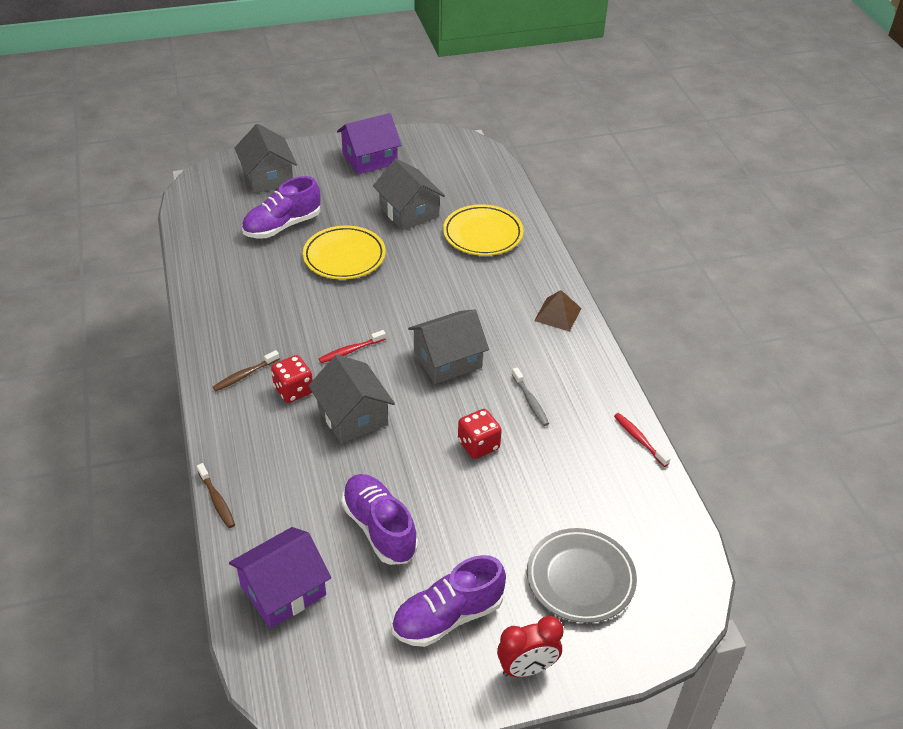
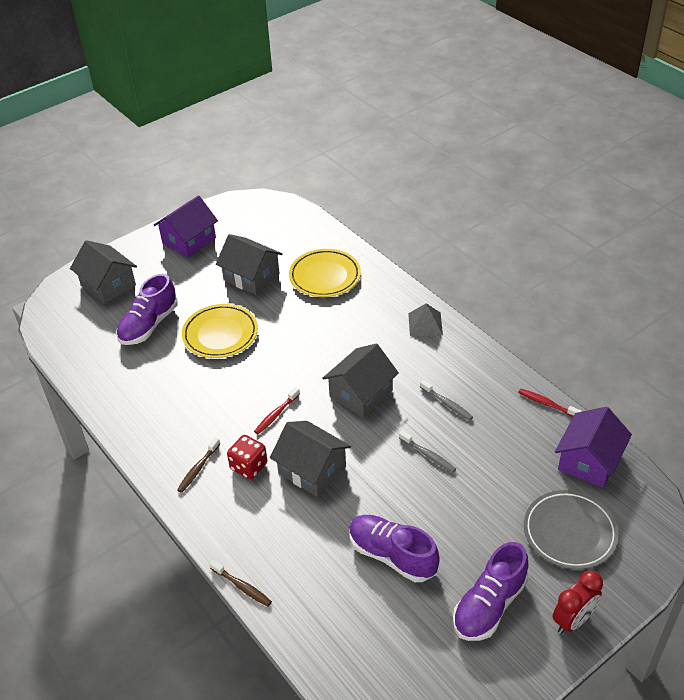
camera: 20 degrees left, 0 degrees up
(283, 590) = (346, 640): purple house -> purple house (589, 461)
(478, 445) = (428, 455): red dice -> grey toothbrush
(557, 314) = (425, 324): brown pyramid -> grey pyramid

